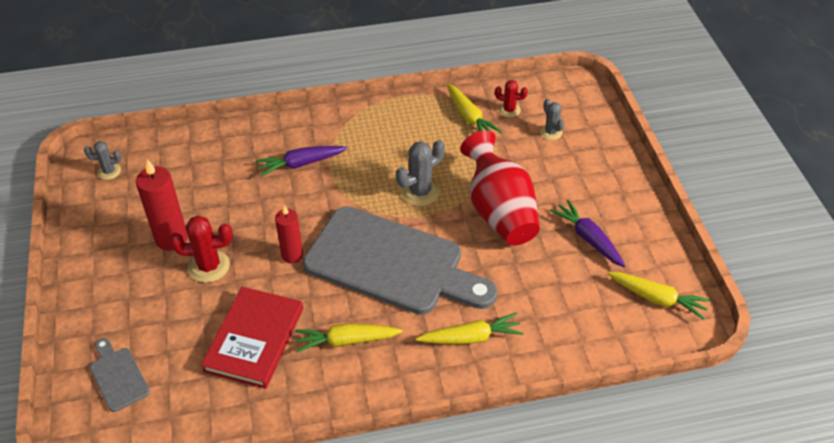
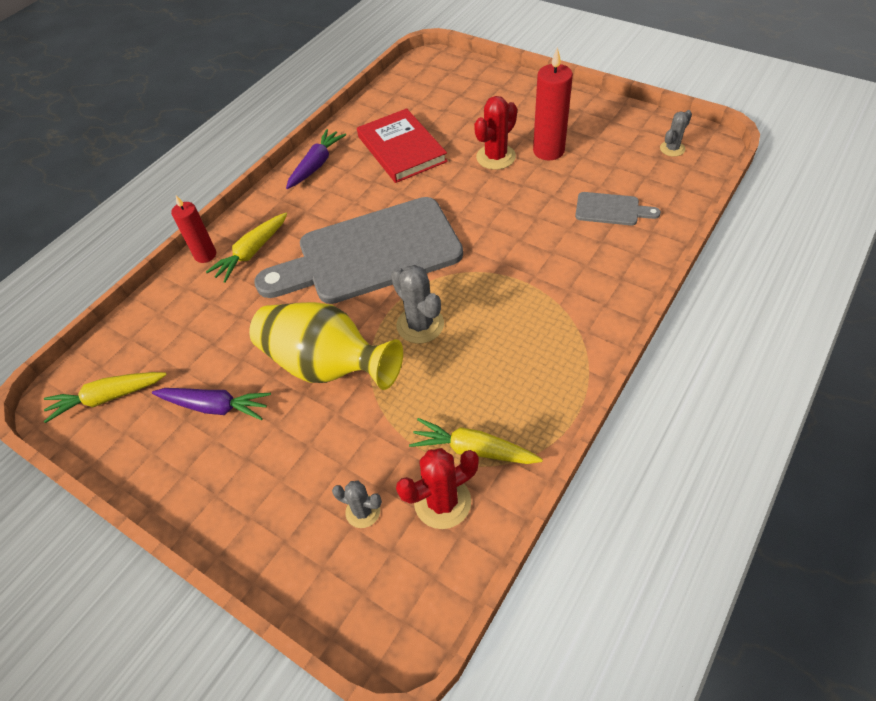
camera: 140 degrees right, 5 degrees up
(118, 376) = (452, 85): grey cutting board -> grey cutting board (611, 209)
(292, 255) = (451, 203): red candle -> red candle (205, 255)
(301, 164) = (553, 265): purple carrot -> purple carrot (316, 165)
(346, 341) = (340, 189): yellow carrot -> none
(420, 192) = (420, 325): grey cactus -> grey cactus turned 45 degrees counterclockwise
(499, 211) = (327, 365): red vase -> yellow vase
(509, 110) = (442, 502): red cactus -> red cactus, size x1.63

